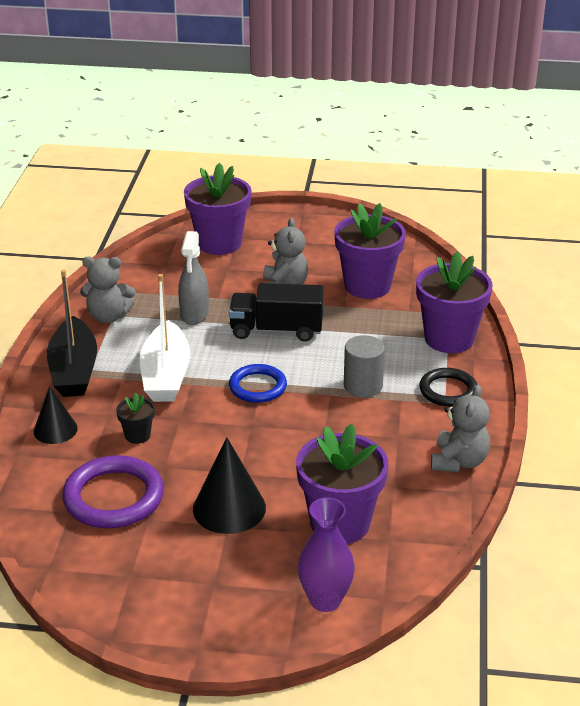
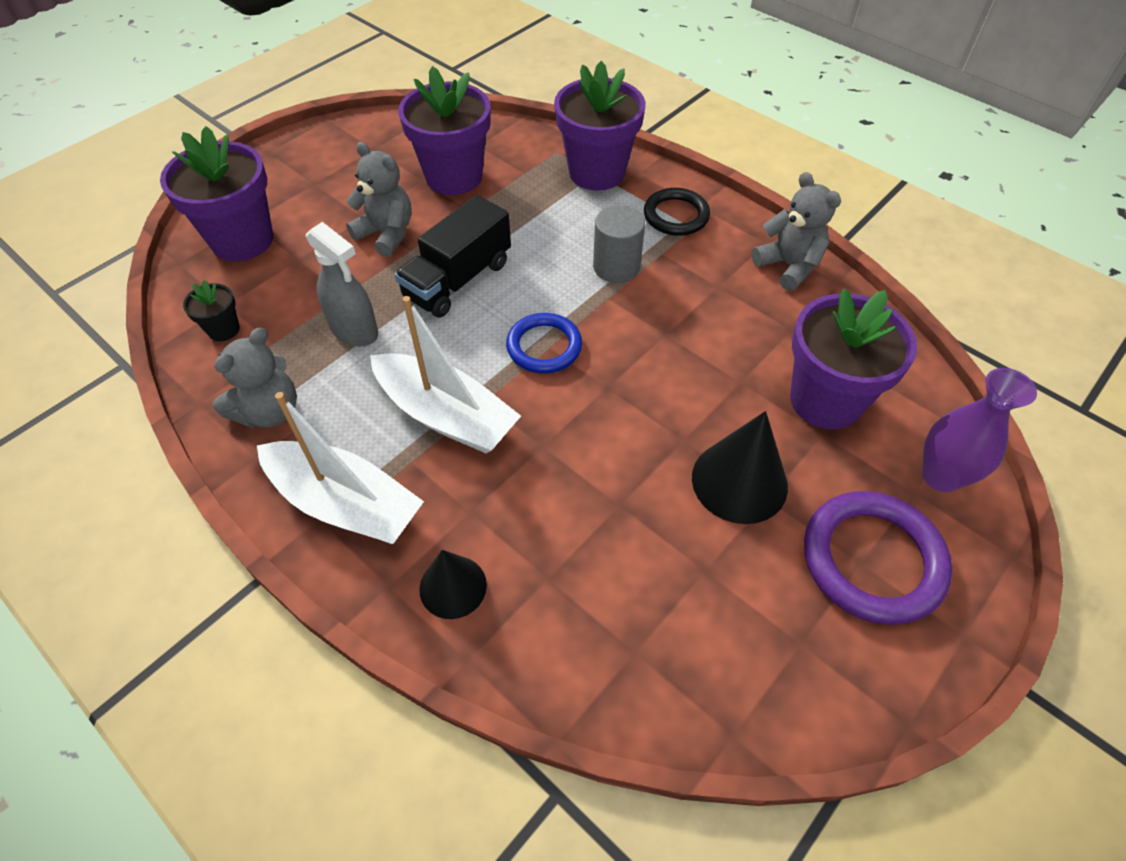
camera: 55 degrees left, 20 degrees up
(74, 370) = (345, 503): black boat -> white boat
(113, 497) = (641, 587): purple ring -> purple ring (872, 560)
(137, 435) = (539, 502): black flower pot -> black flower pot (223, 329)

